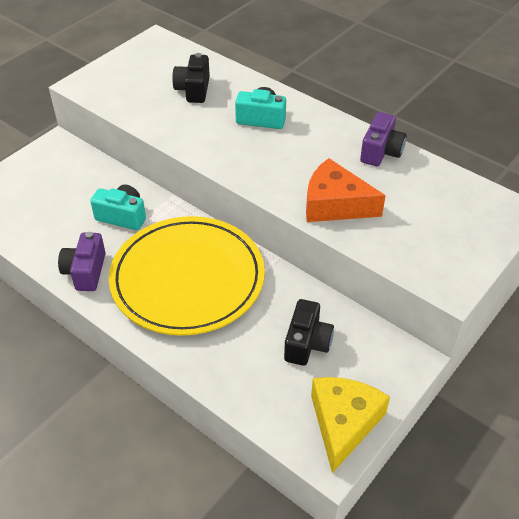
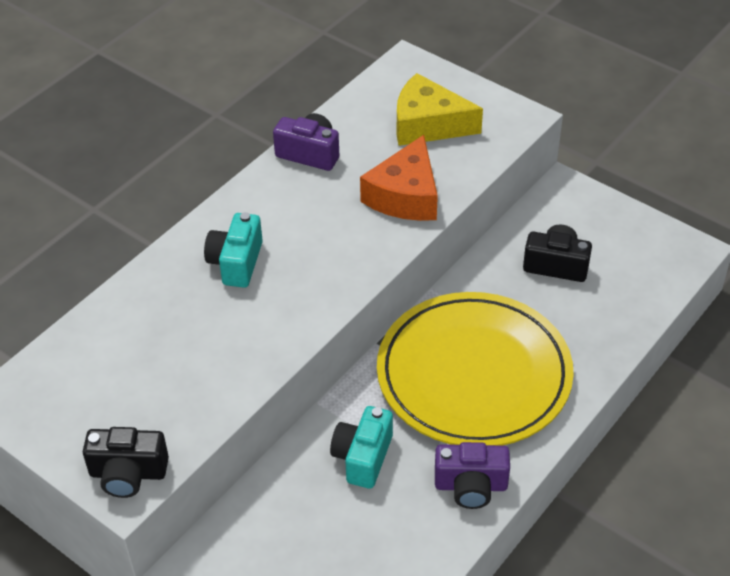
camera: 90 degrees left, 0 degrees up
(193, 90) = (158, 340): black camera -> black camera (128, 473)
(343, 423) = (649, 239): yellow cheese -> yellow cheese (428, 124)

